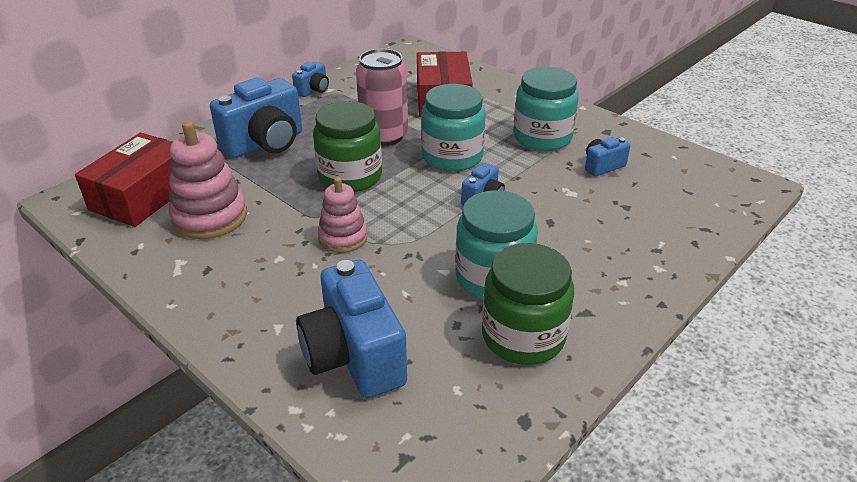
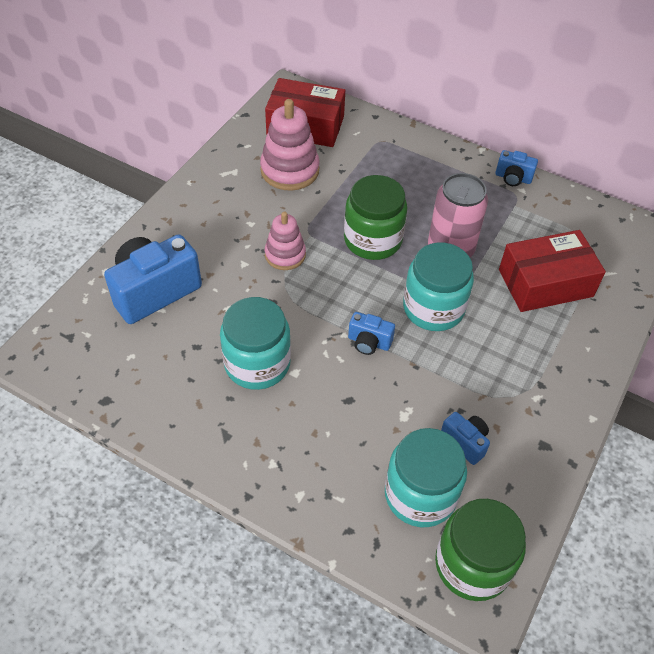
camera: 75 degrees right, 15 degrees up
(265, 144) = (403, 171): blue camera -> none
(523, 336) = (190, 392): green jar -> green jar (472, 564)
(542, 137) = (503, 381): turquoise jar -> turquoise jar (420, 494)

